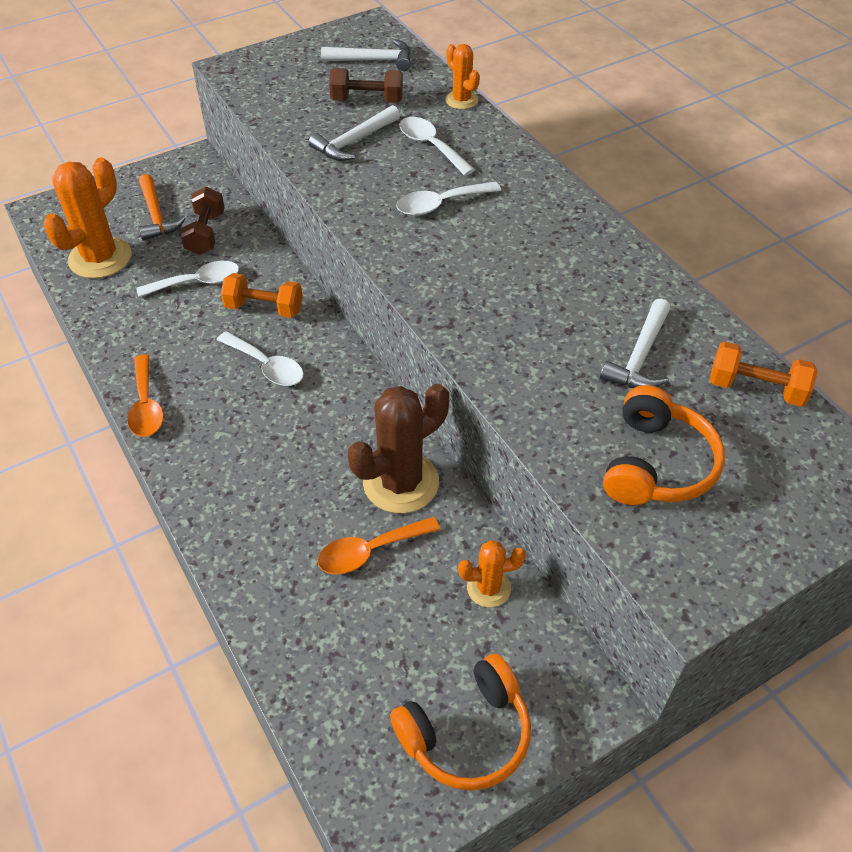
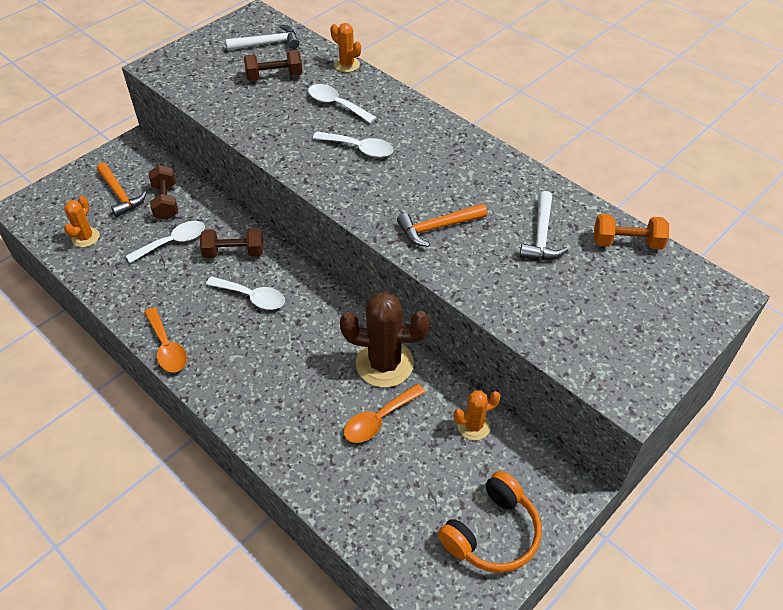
camera: 15 degrees left, 0 degrees up
(100, 258) = (85, 237): orange cactus -> orange cactus, size x0.54
(264, 308) = (234, 252): orange dumbbell -> brown dumbbell
(354, 142) = (276, 111): white hammer -> none
(401, 482) = (384, 364): brown cactus -> brown cactus turned 60 degrees clockwise
(440, 204) = (359, 149): white spoon -> white spoon turned 120 degrees counterclockwise
(505, 320) = (437, 228): none -> orange hammer
(656, 464) = (578, 310): orange headphones -> none

